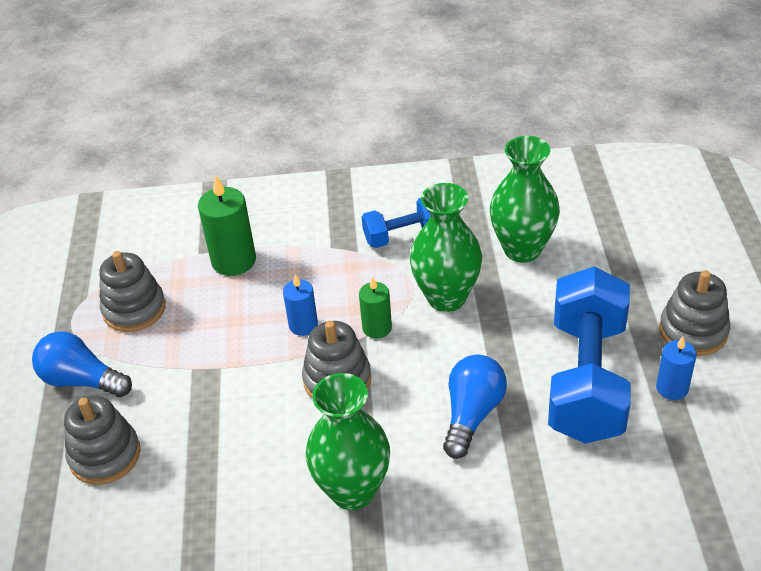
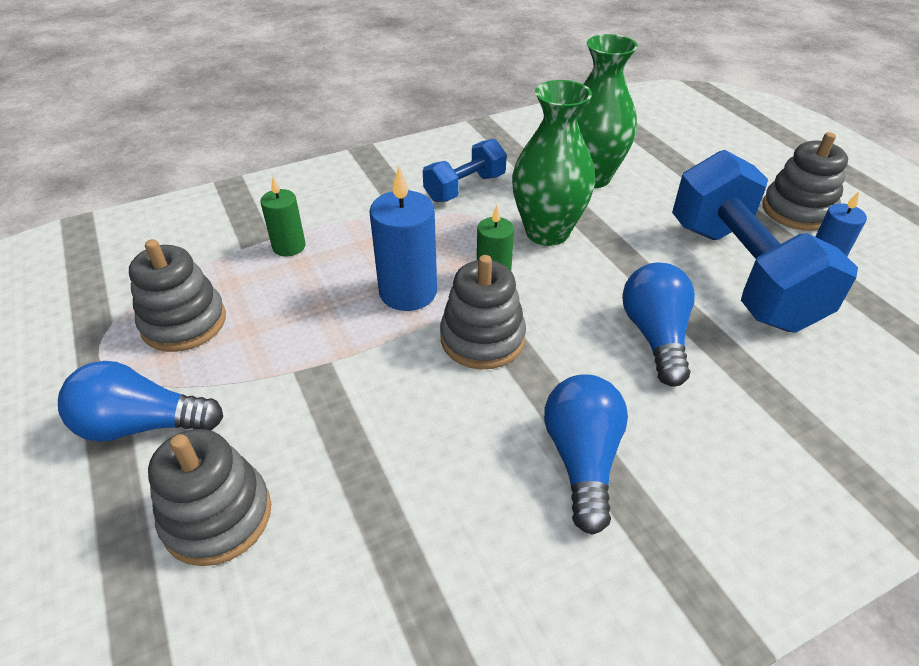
camera: 25 degrees left, 0 degrees up
(233, 261) = (289, 247): green candle -> green candle, size x0.61
(303, 325) = (408, 292): blue candle -> blue candle, size x1.64
(353, 491) = (582, 460): green vase -> blue light bulb

